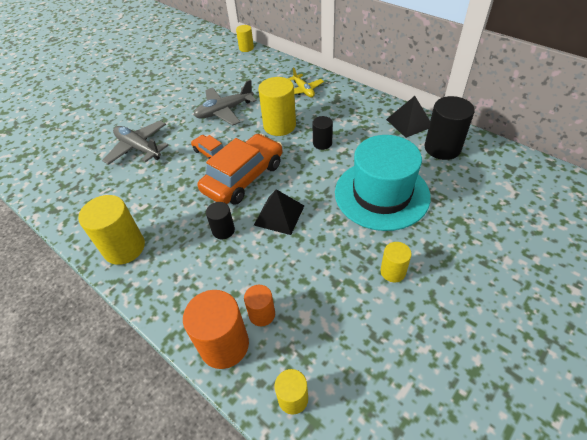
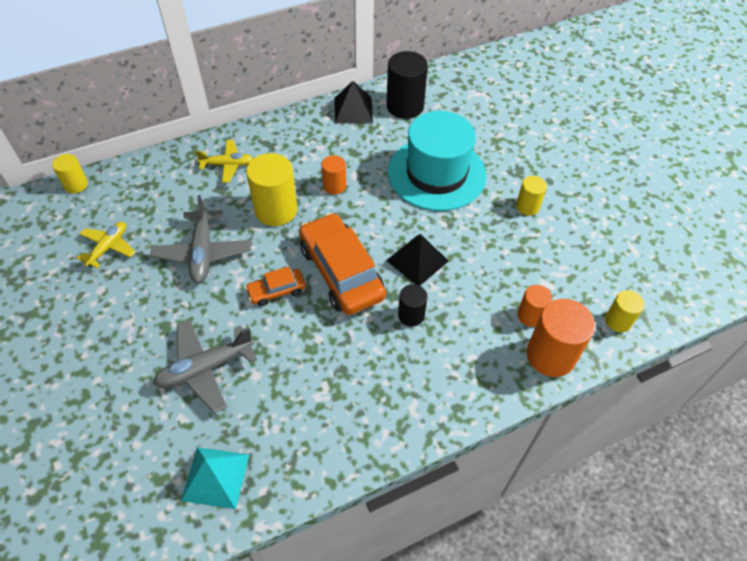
camera: 70 degrees left, 5 degrees up
(65, 183) = (215, 477): none -> turquoise pyramid
(124, 248) = (383, 420): yellow cylinder -> none
(208, 77) = (108, 247): none -> yellow plane
(322, 143) = (334, 186): black cylinder -> orange cylinder

